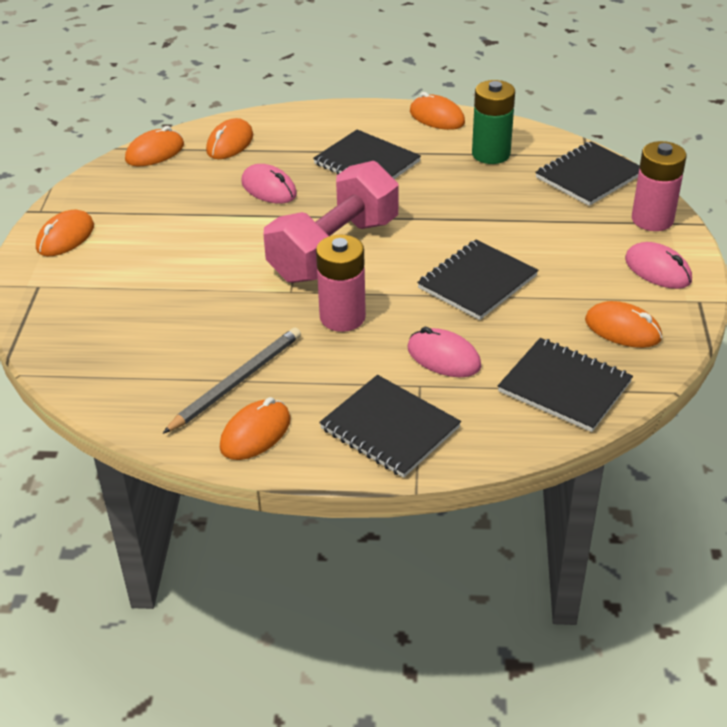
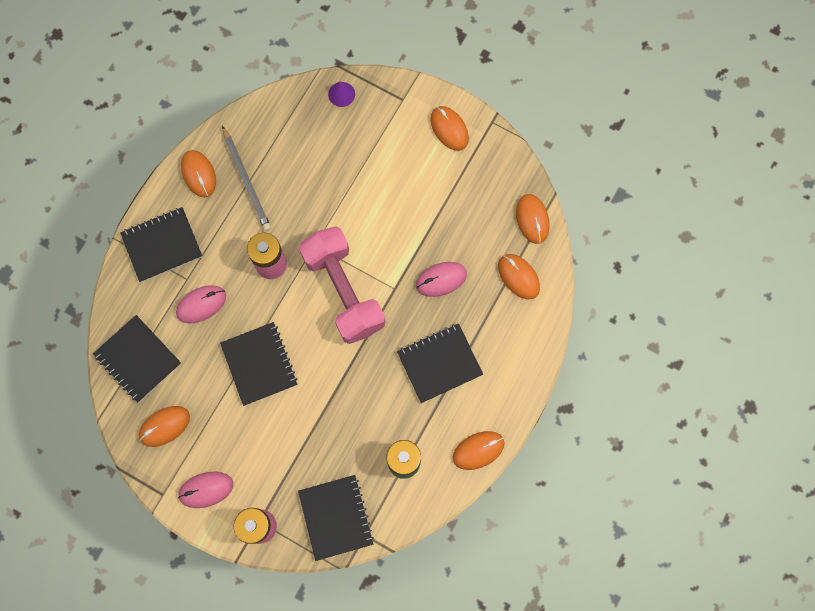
camera: 115 degrees right, 35 degrees up
(53, 340) = (341, 94): none -> purple cone
(564, 387) = (138, 359): black notebook -> black notebook turned 75 degrees clockwise

